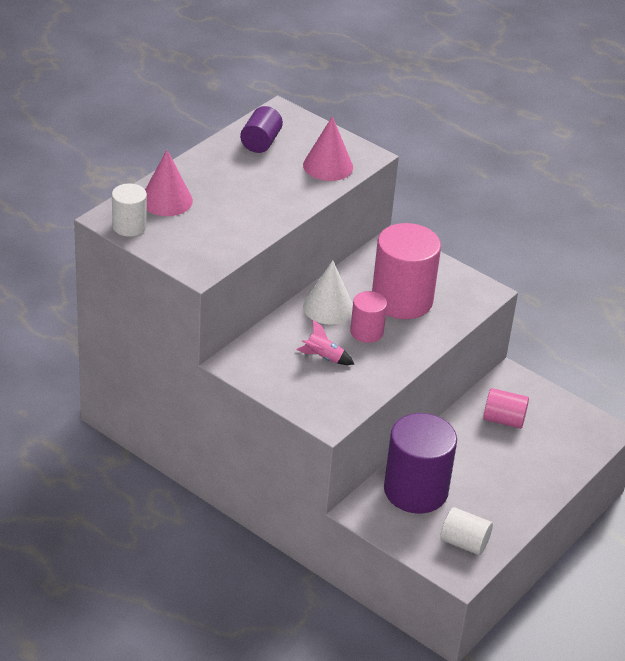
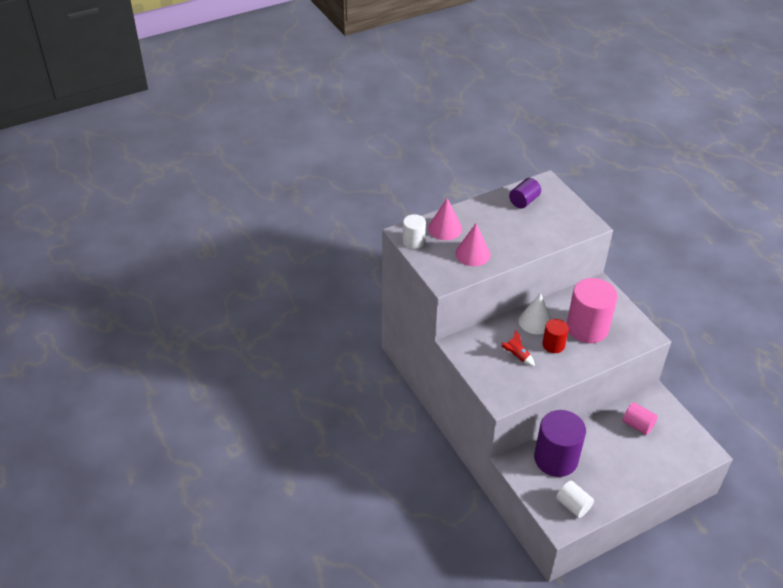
camera: 25 degrees right, 5 degrees up
(323, 358) = (516, 356): pink rocket -> red rocket
(328, 166) = (561, 227): pink cone -> pink cone (472, 254)
(366, 332) = (553, 345): pink cylinder -> red cylinder

